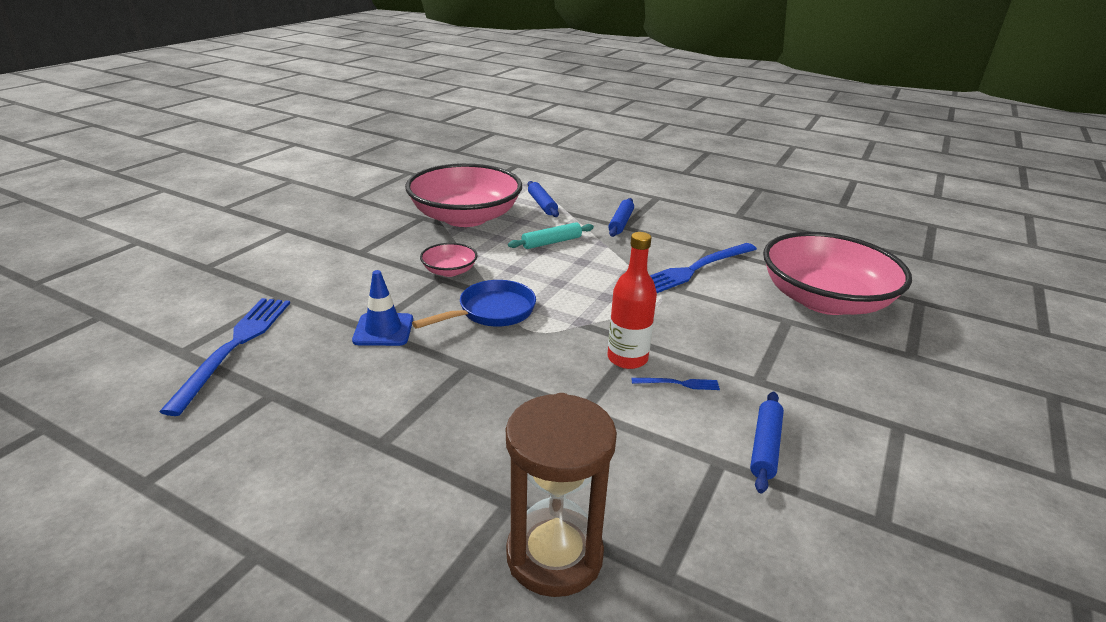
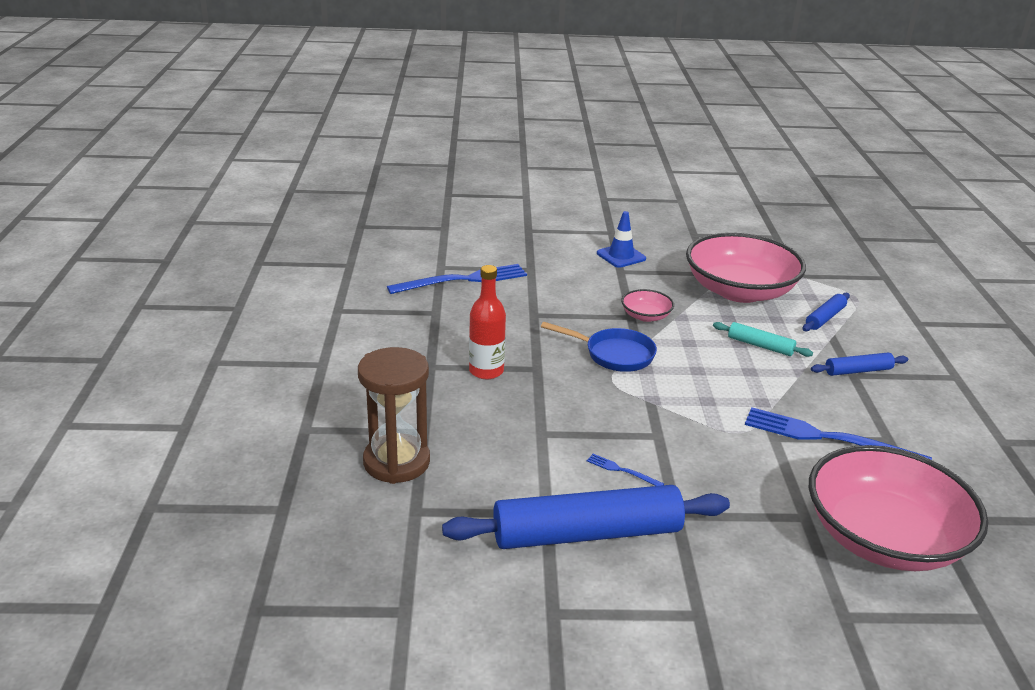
camera: 60 degrees right, 0 degrees up
(383, 330) = (539, 321): blue traffic cone -> blue traffic cone (621, 256)
(627, 358) = (628, 436): red bottle -> red bottle (486, 371)
(678, 384) = (622, 471): blue fork -> blue fork turned 150 degrees clockwise
(765, 447) = (587, 534): blue rolling pin -> blue rolling pin, size x2.14

